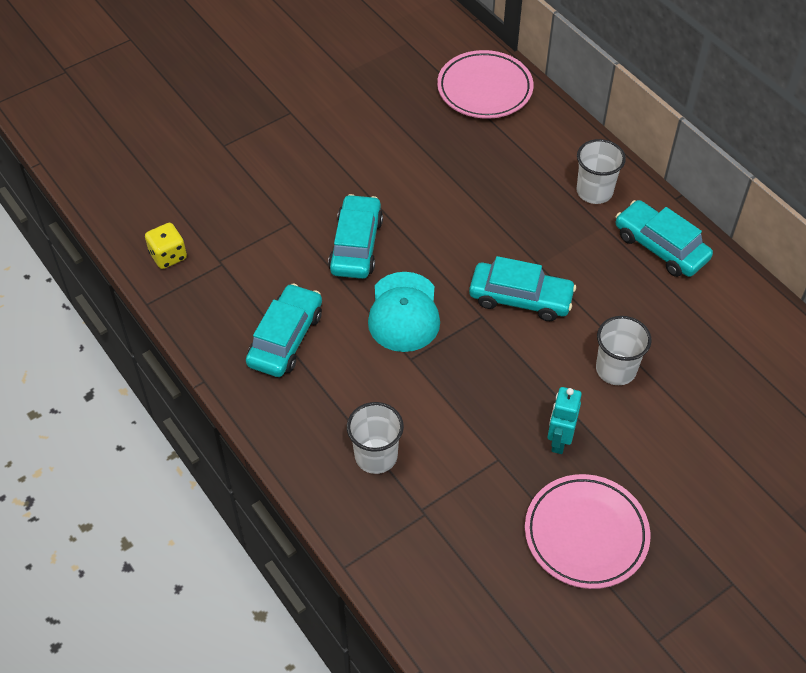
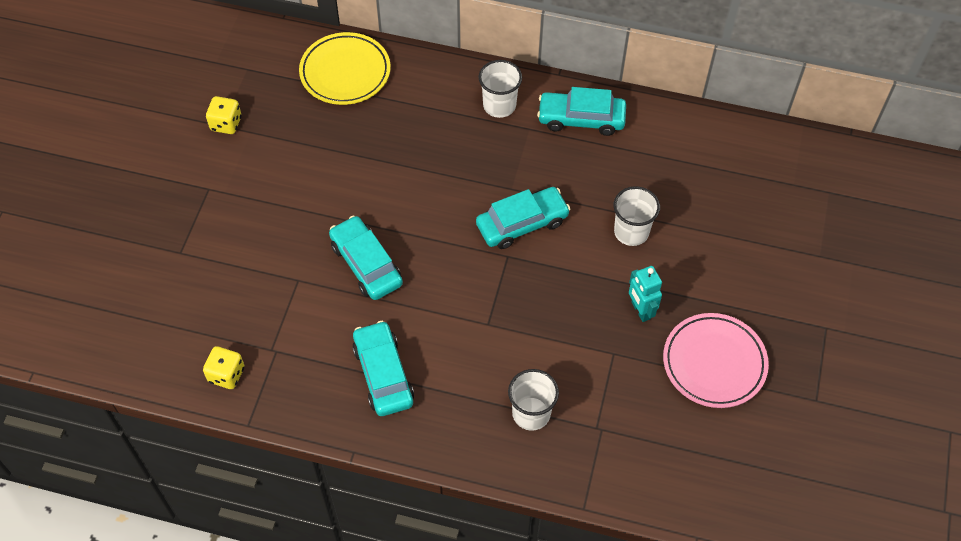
camera: 40 degrees left, 5 degrees up
(351, 73) = (226, 124): none -> yellow dice
(404, 312) = (450, 292): turquoise cap -> none
(484, 89) = (345, 72): pink plate -> yellow plate

